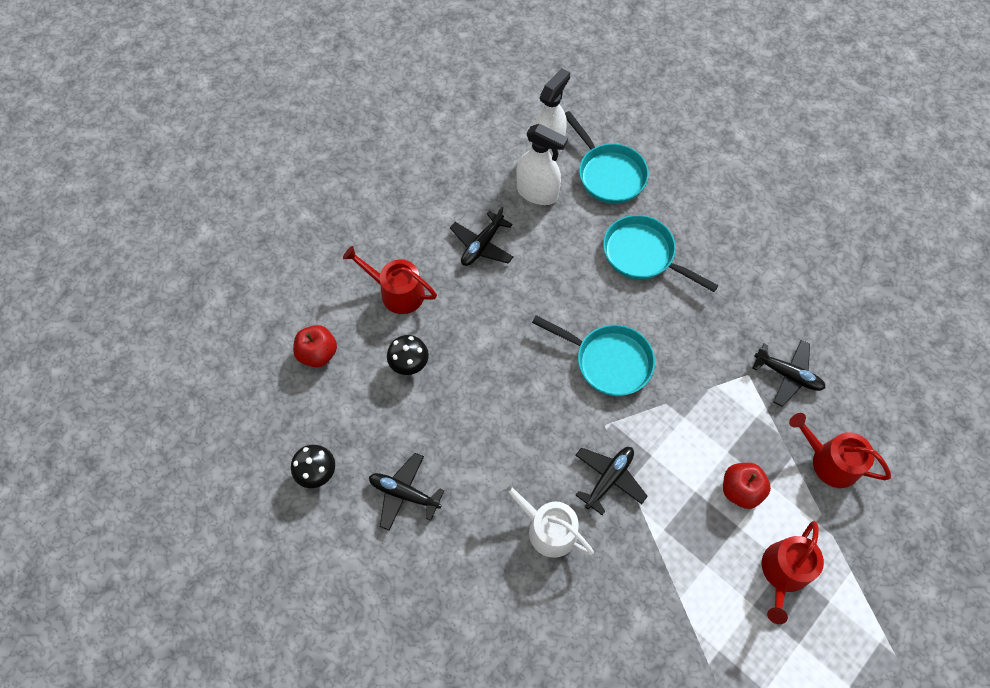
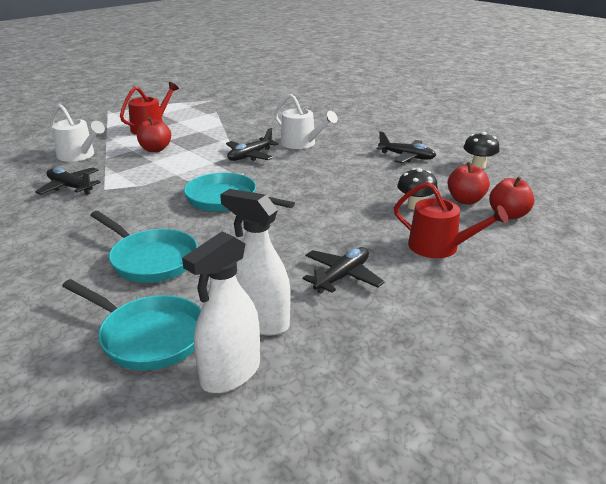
camera: 175 degrees left, 35 degrees down
(354, 380) = (465, 200): none -> red apple
(609, 174) = (148, 336): turquoise pan -> turquoise pan turned 150 degrees clockwise
(829, 461) = (79, 155): red watering can -> white watering can

